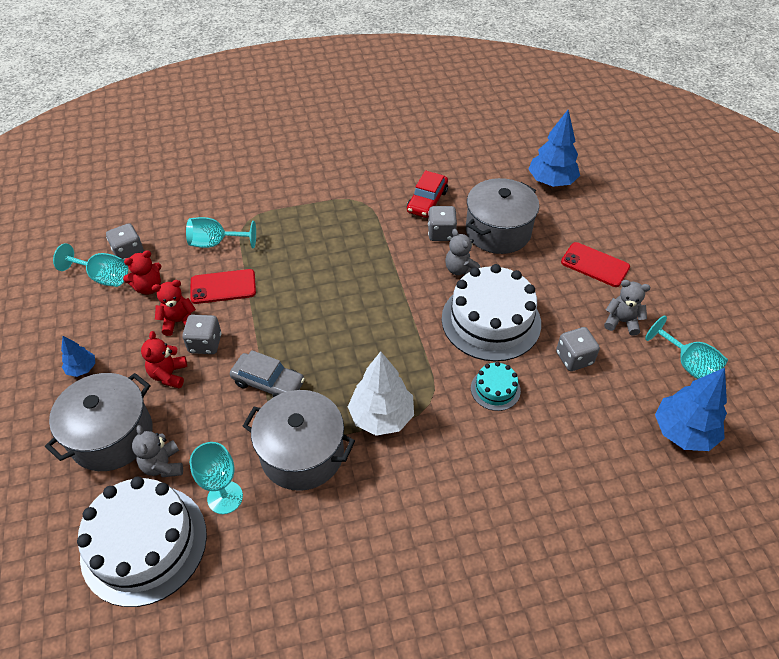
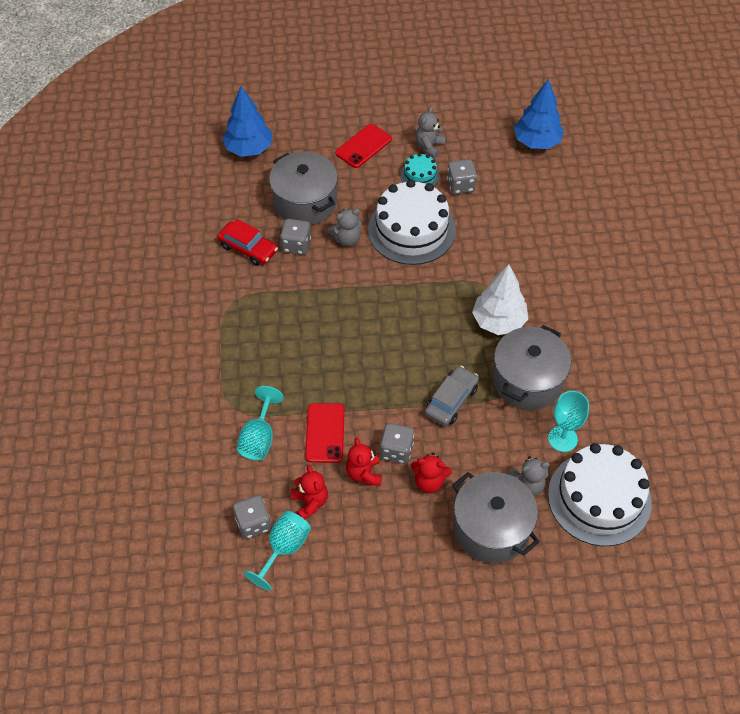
camera: 80 degrees left, 5 degrees up
(82, 368) = (408, 560): blue tree -> none
(495, 389) = (483, 242): turquoise cake -> turquoise cake (420, 175)
(688, 364) = (478, 120): turquoise goblet -> none

